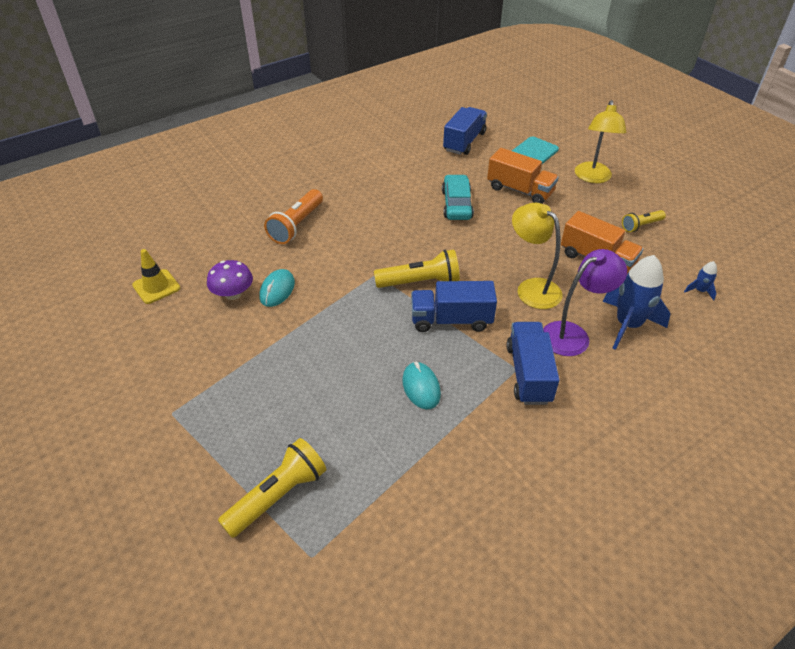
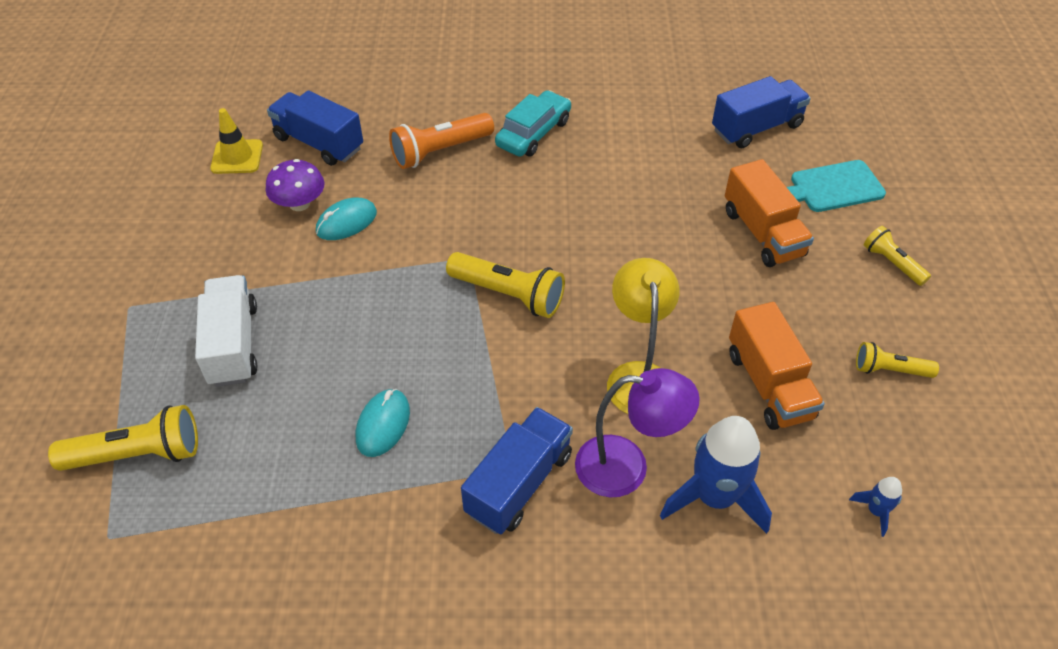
camera: 35 degrees right, 5 degrees up
(275, 395) = (233, 344): none -> white truck
(451, 320) = (497, 363): blue truck -> blue truck (319, 143)
(457, 204) = (656, 213): turquoise car -> turquoise car (533, 133)
(592, 178) = (892, 263): yellow lamp -> yellow flashlight

